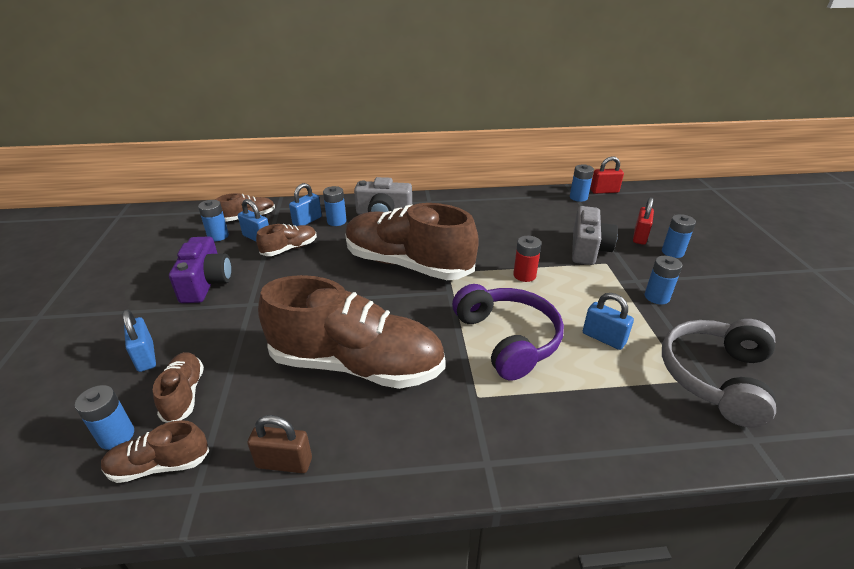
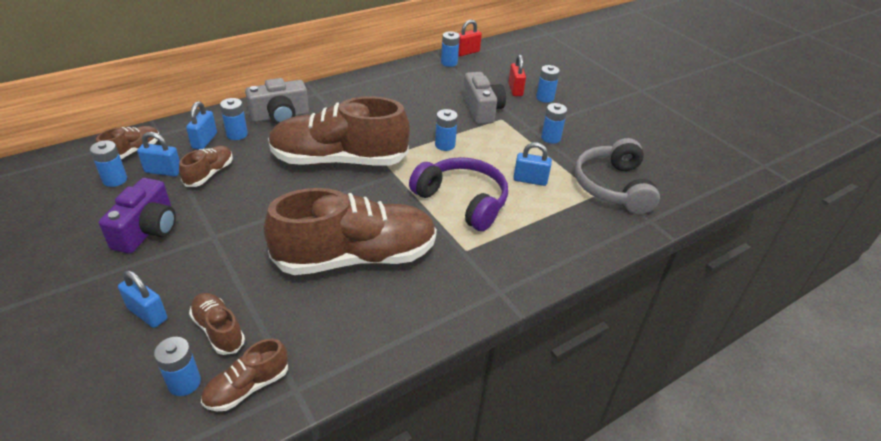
camera: 30 degrees left, 5 degrees up
(206, 283) = (147, 230): purple camera -> purple camera turned 45 degrees clockwise
(284, 463) = (352, 346): brown padlock -> none
(524, 275) = (445, 145): red battery -> blue battery

